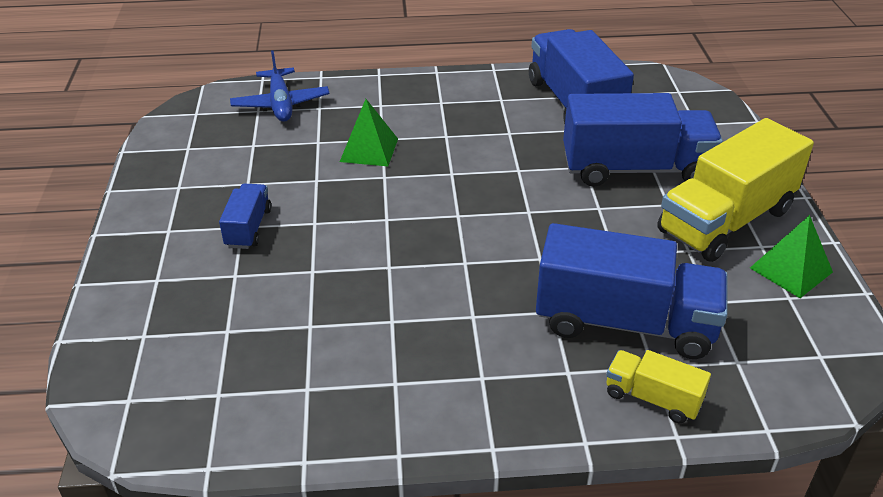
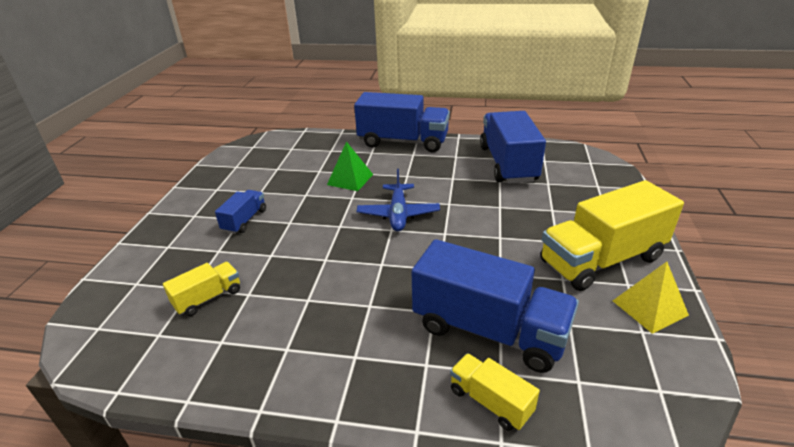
camera: 15 degrees right, 5 degrees down
(258, 339) = (208, 298): none -> yellow truck
(281, 104) = (307, 146): blue plane -> blue plane (398, 214)
(635, 169) = (539, 213): blue truck -> blue truck (403, 142)
(791, 270) = (649, 307): green pyramid -> yellow pyramid

